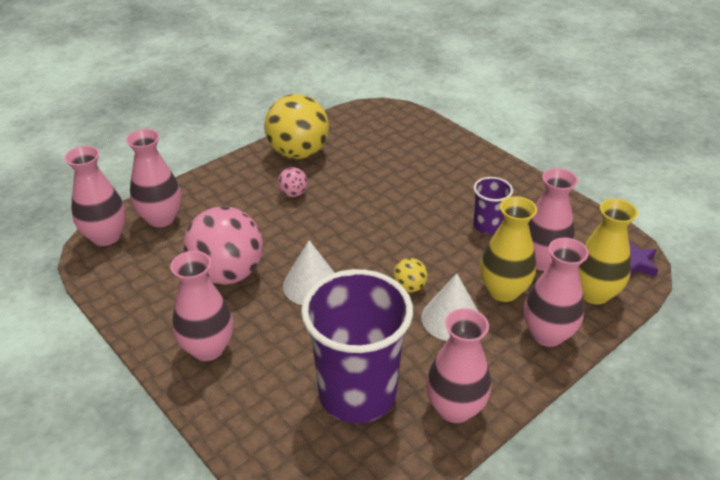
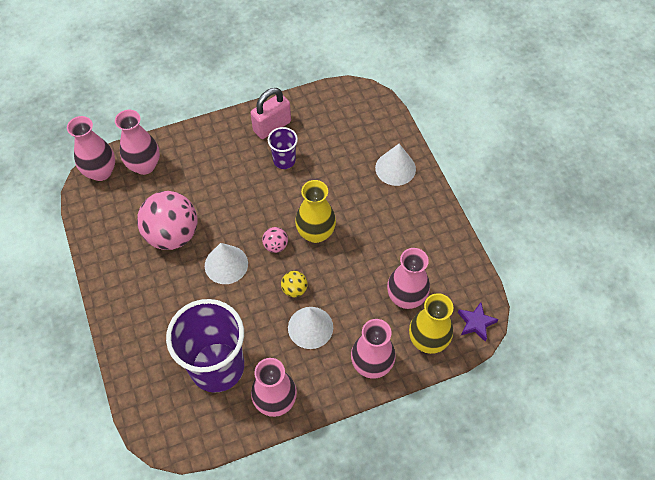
camera: 20 degrees right, 20 degrees up
(208, 348) = (135, 296): pink vase -> none
(293, 194) = (250, 170): pink ball -> pink ball (275, 245)
(298, 153) = (272, 126): yellow ball -> pink padlock
(454, 157) = (395, 168): none -> white cone
(487, 225) = (383, 250): purple cup -> purple cup (284, 160)
(503, 291) = (361, 316): yellow vase -> yellow vase (315, 233)

